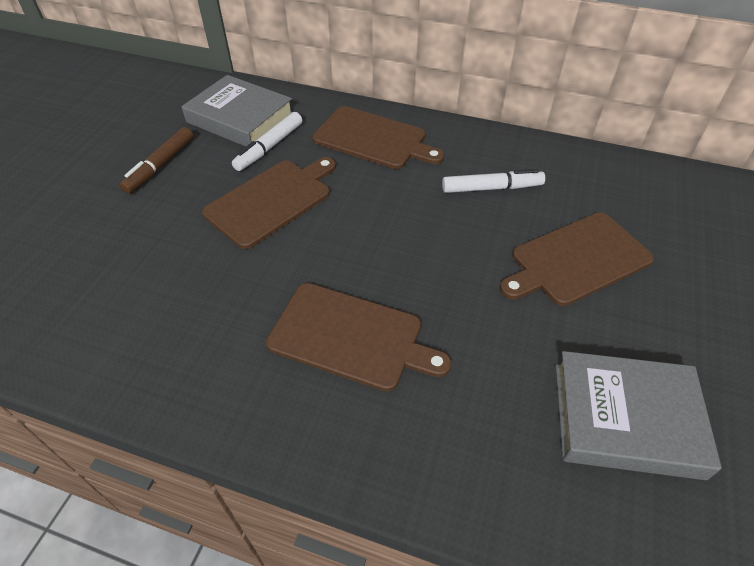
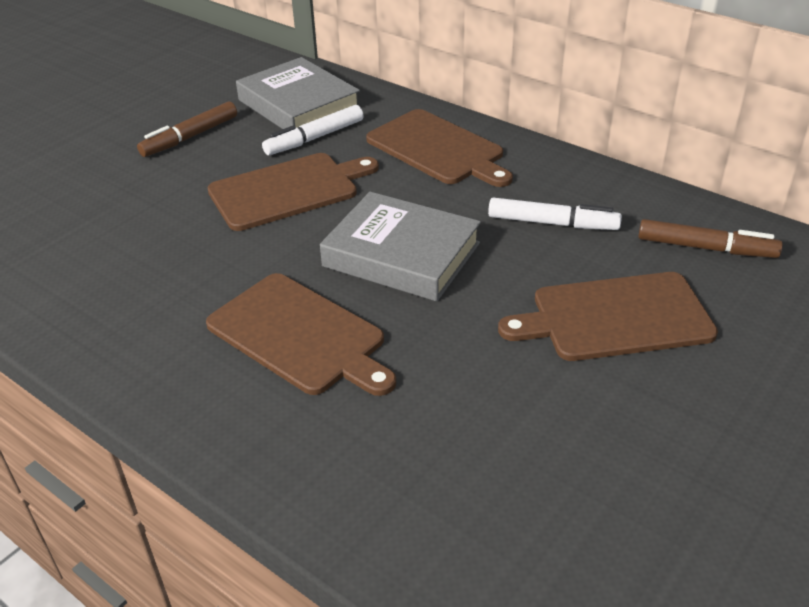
camera: 20 degrees right, 10 degrees down
(606, 186) = (706, 248): none -> brown marker
(626, 419) = (573, 490): grey book -> grey book (401, 255)

